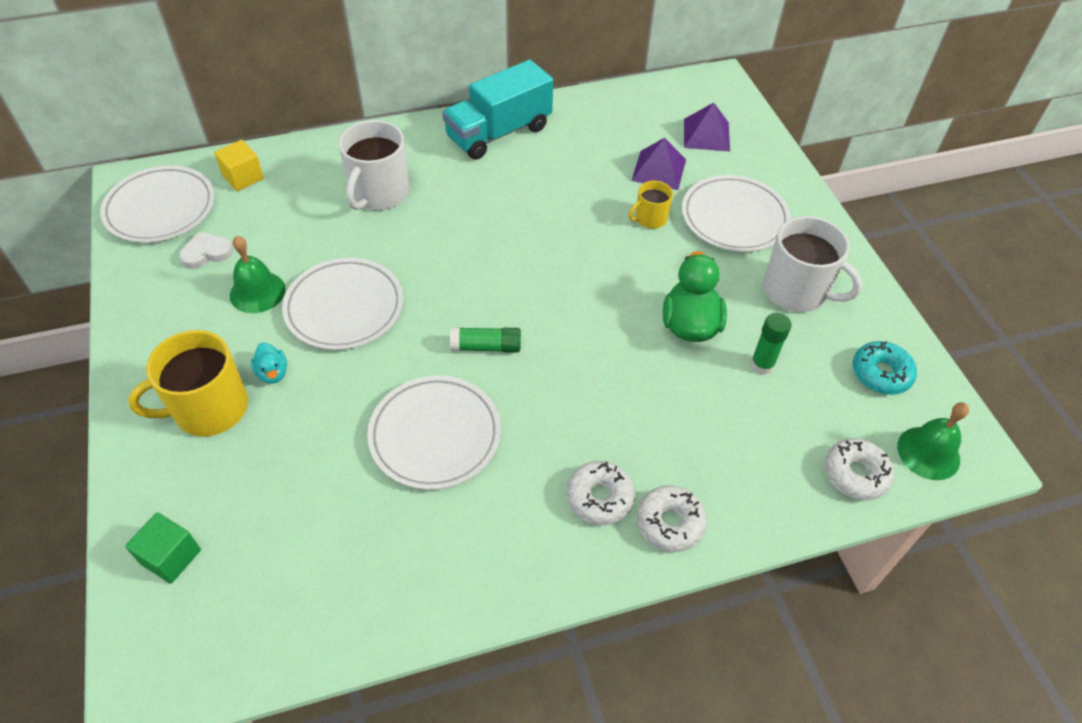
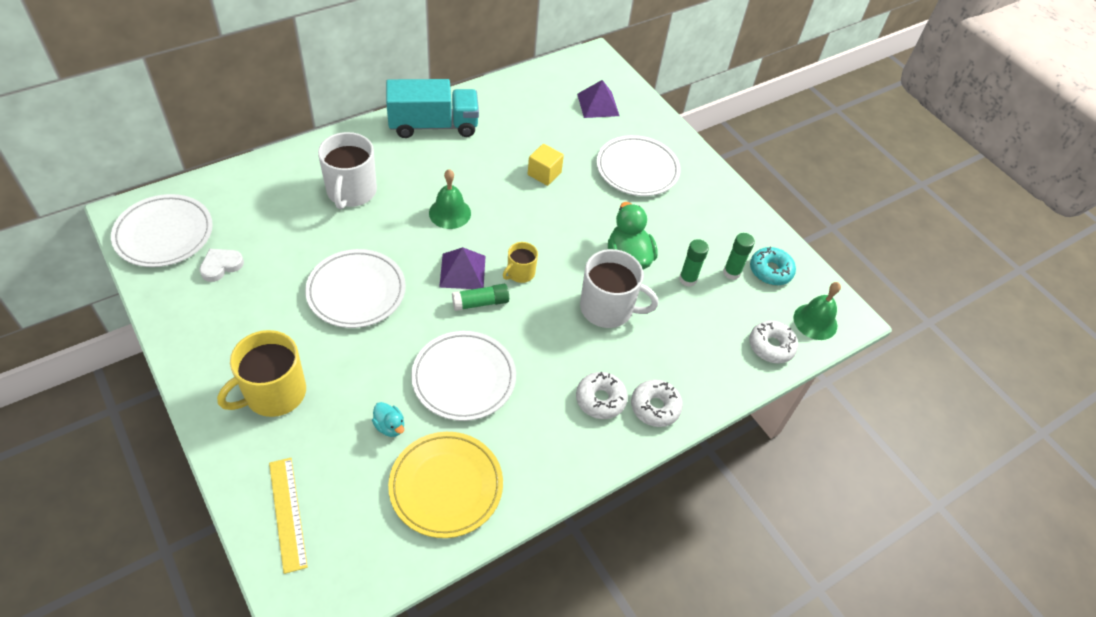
camera: 20 degrees left, 0 degrees up
(171, 557) = (287, 513): green cube -> yellow ruler
(243, 177) = (228, 195): yellow cube -> yellow cube (544, 173)
(257, 292) = (278, 291): green bell -> green bell (450, 213)
(273, 373) = (316, 355): turquoise duck -> turquoise duck (390, 426)
(368, 567) = (446, 486): none -> yellow plate
(498, 133) = (433, 125): turquoise truck -> turquoise truck turned 135 degrees counterclockwise
(650, 218) = (574, 180): yellow mug -> yellow mug (520, 273)
(658, 170) = (570, 139): purple pyramid -> purple pyramid (462, 271)
(796, 291) = (697, 219): white mug -> white mug (608, 308)
(825, 367) = (731, 273): none -> green glue stick

